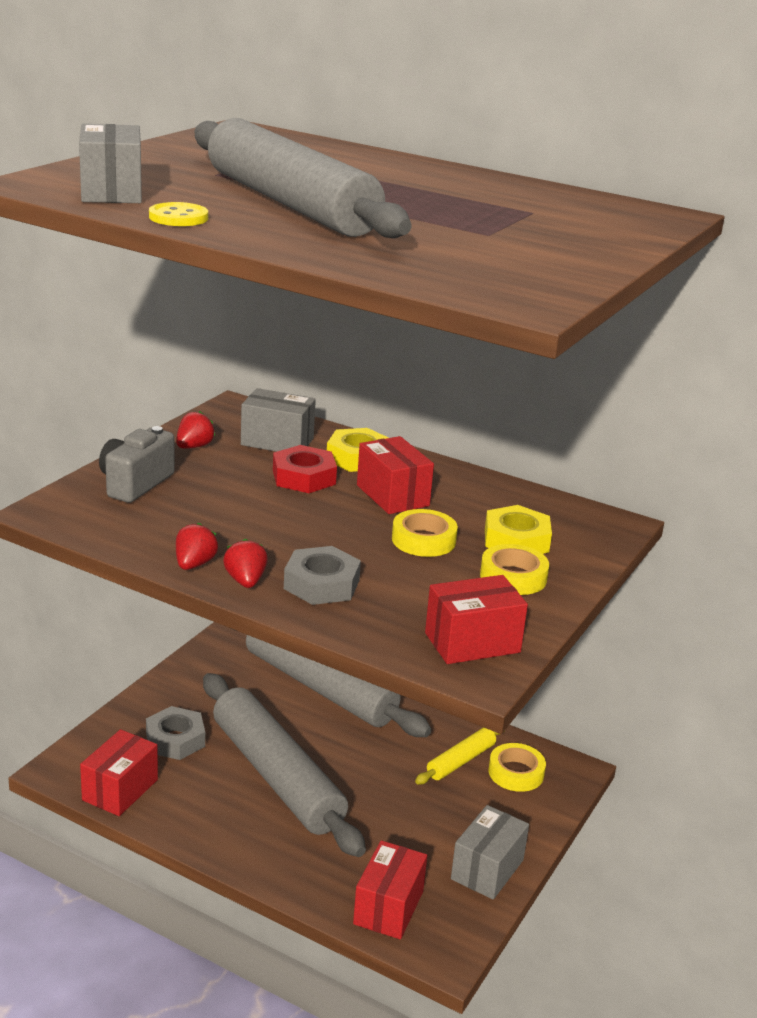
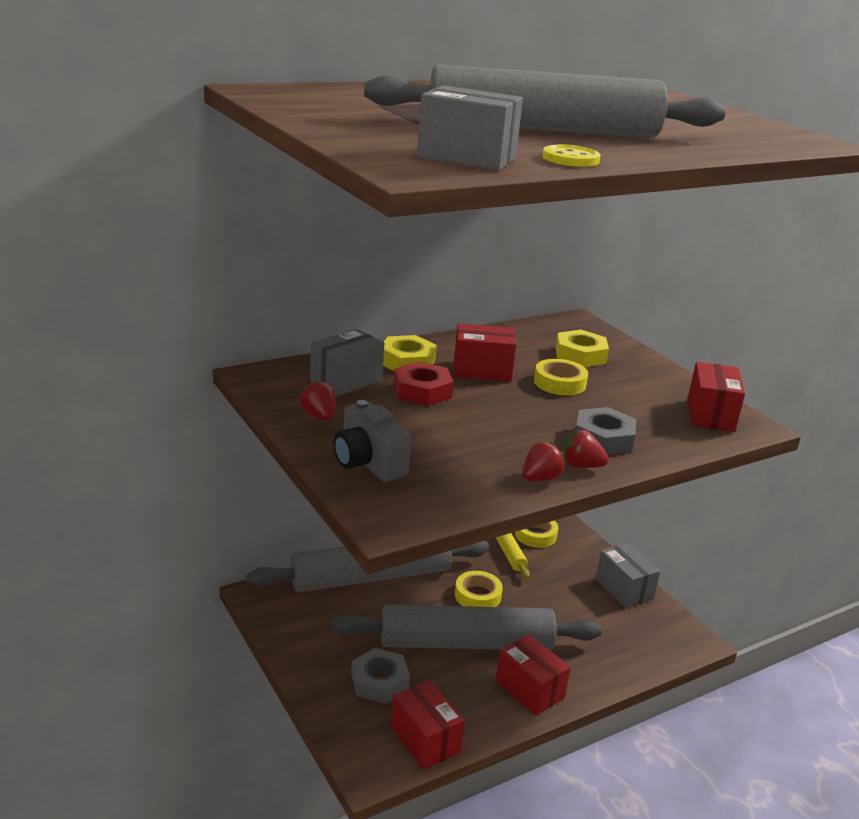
camera: 60 degrees left, 0 degrees up
(194, 564) = (540, 479): red strawberry -> red strawberry turned 90 degrees clockwise
(388, 907) = (640, 647): red box -> red box (529, 689)
(513, 577) = (630, 373): yellow tape -> yellow tape (477, 595)

